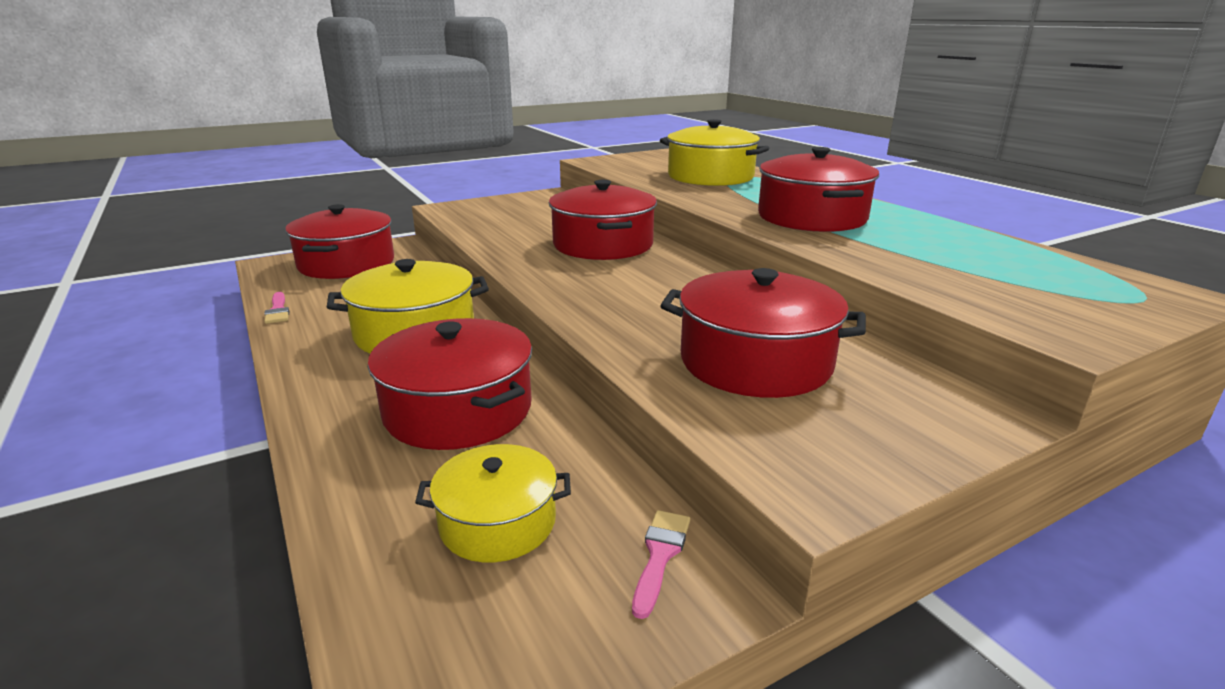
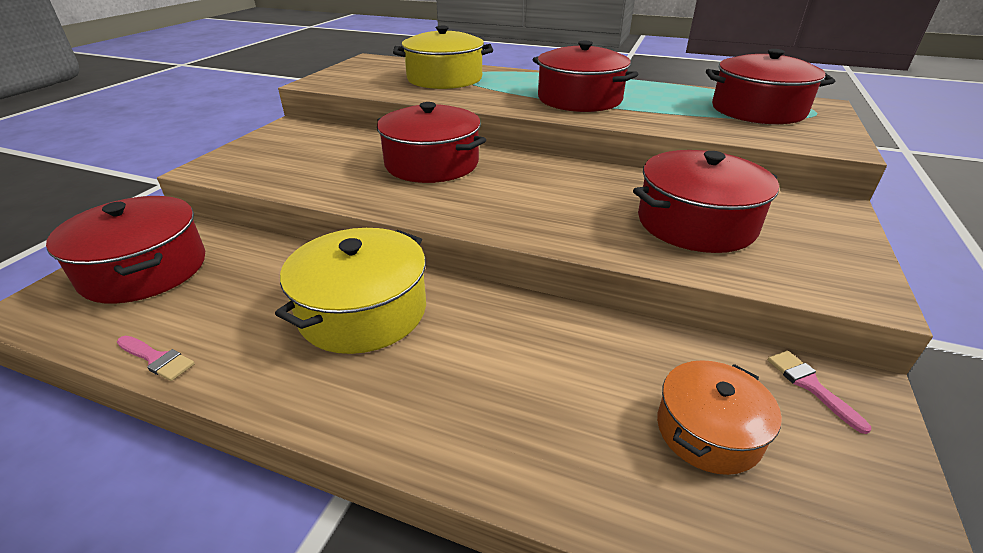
camera: 40 degrees left, 10 degrees up
(458, 410) = (528, 362): red pot -> red pot (757, 110)
(498, 522) = (708, 431): yellow pot -> orange pot

